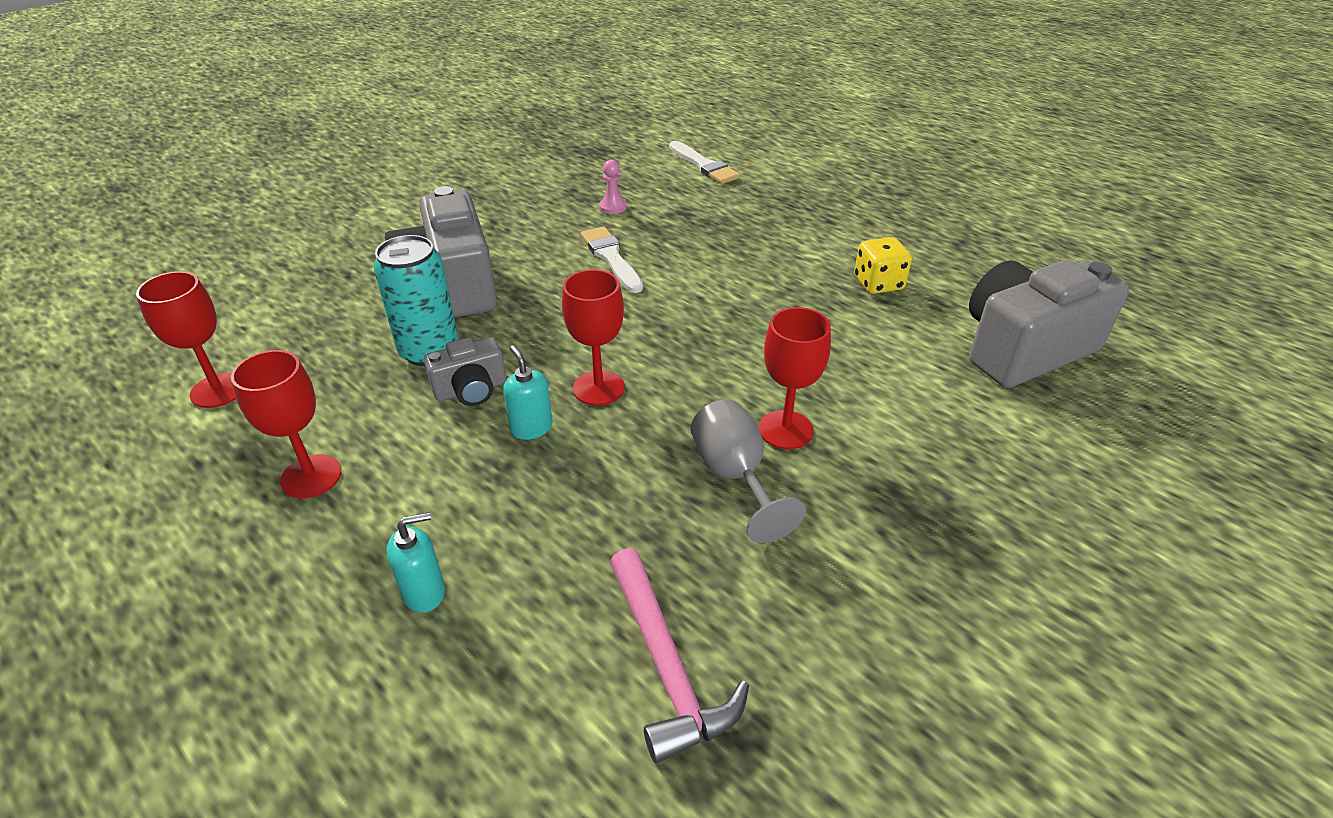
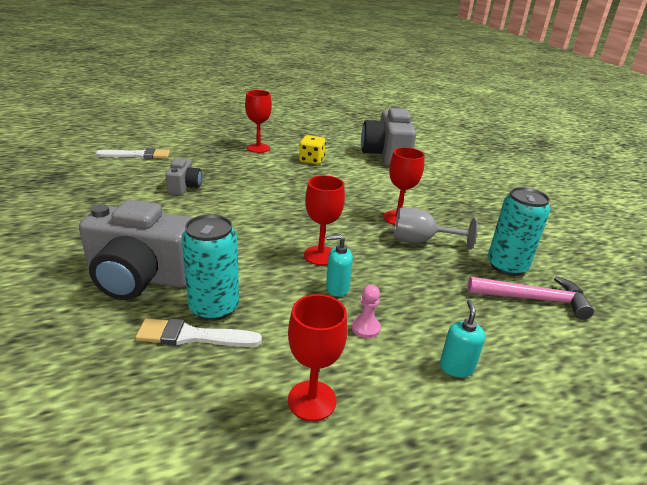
camera: 65 degrees left, 10 degrees down
(218, 390) = (136, 446): red goblet -> red goblet (258, 148)
(471, 389) = (277, 301): grey camera -> grey camera (184, 187)
(611, 257) = (194, 212): white brush -> white brush (192, 336)
(613, 207) = (136, 193): pink pawn -> pink pawn (365, 328)
(752, 608) = (506, 266): none -> turquoise can

